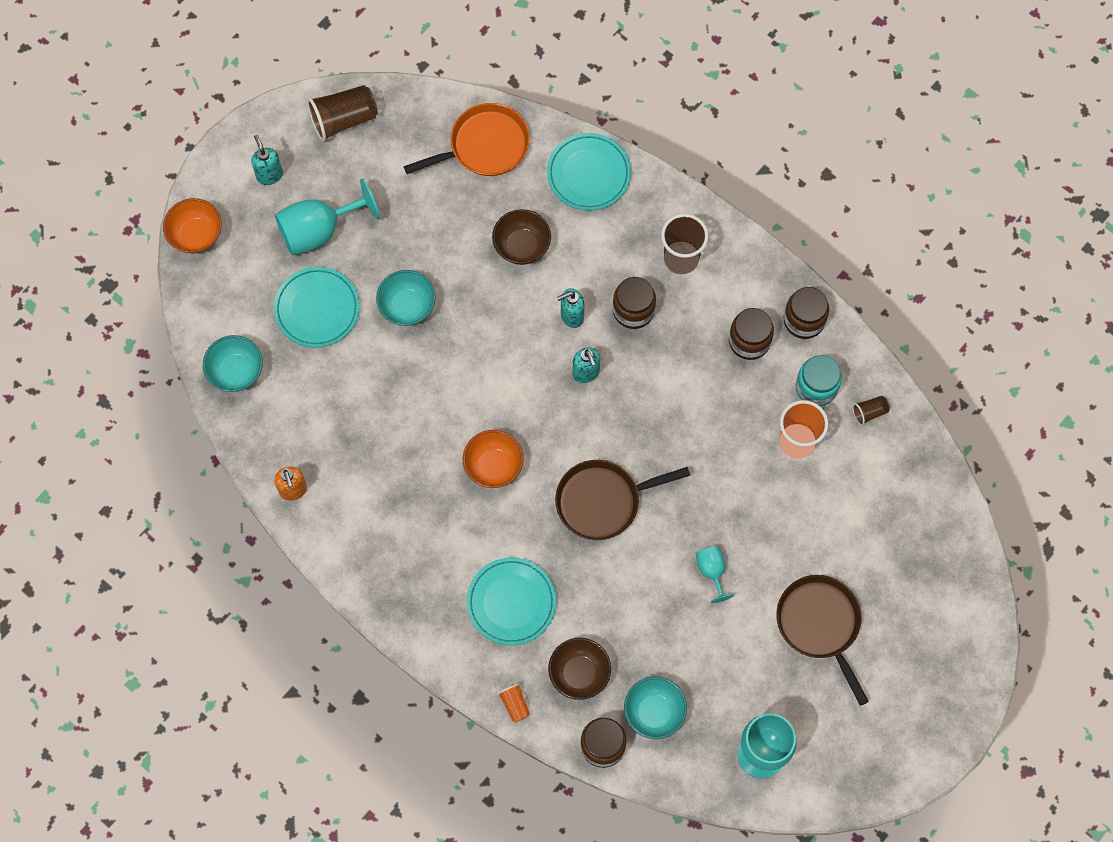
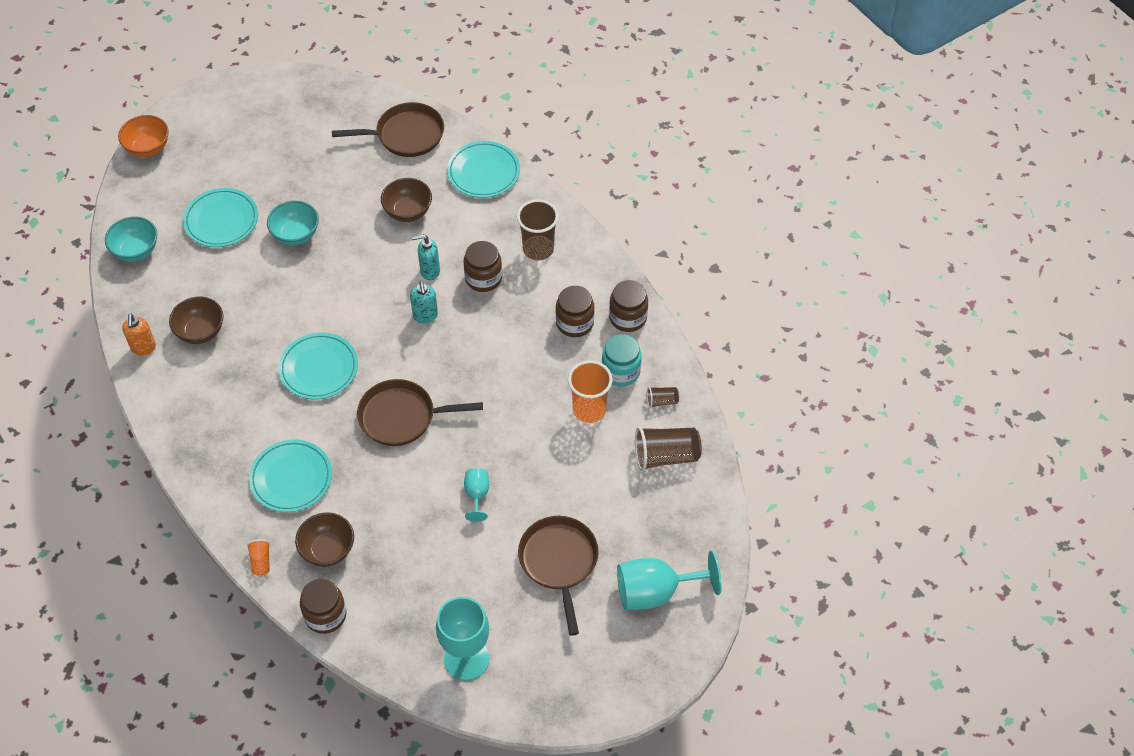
camera: 15 degrees right, 15 degrees down
(269, 175) = (224, 119): turquoise soap dispenser -> none
(319, 230) = (247, 165): turquoise goblet -> turquoise goblet (656, 592)
(344, 119) = (300, 94): brown cup -> brown cup (666, 456)
(348, 454) = (200, 332): none -> brown bowl
(484, 146) = (406, 135): orange pan -> brown pan
(493, 466) = (319, 368): orange bowl -> turquoise plate
(654, 712) = (382, 598): turquoise bowl -> none

